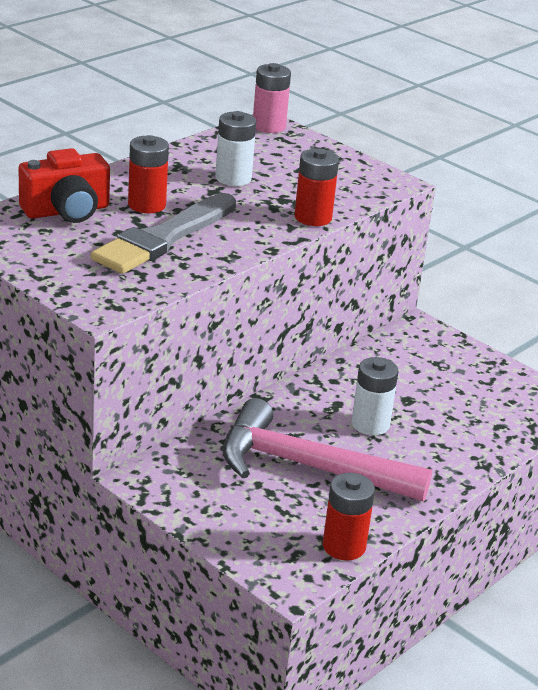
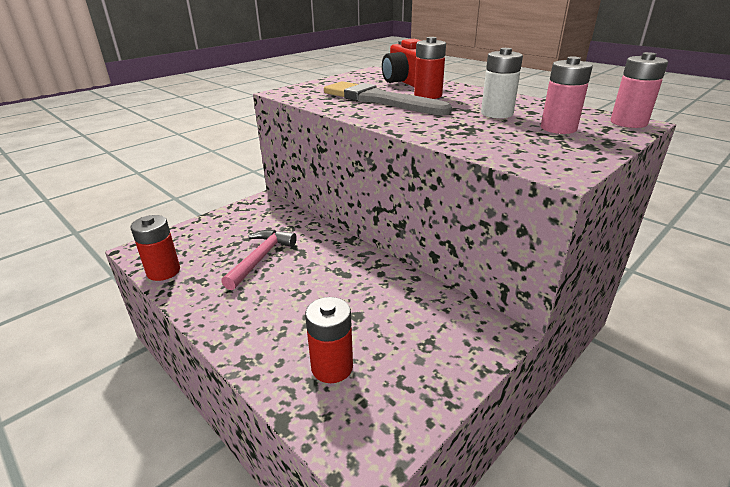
camera: 95 degrees right, 0 degrees up
(285, 159) = (558, 128): none -> pink battery
(308, 467) = (260, 258): pink hammer -> pink hammer, size x0.59
(313, 217) = (441, 137): red battery -> red battery (332, 367)
(370, 424) = (315, 290): white battery -> none

